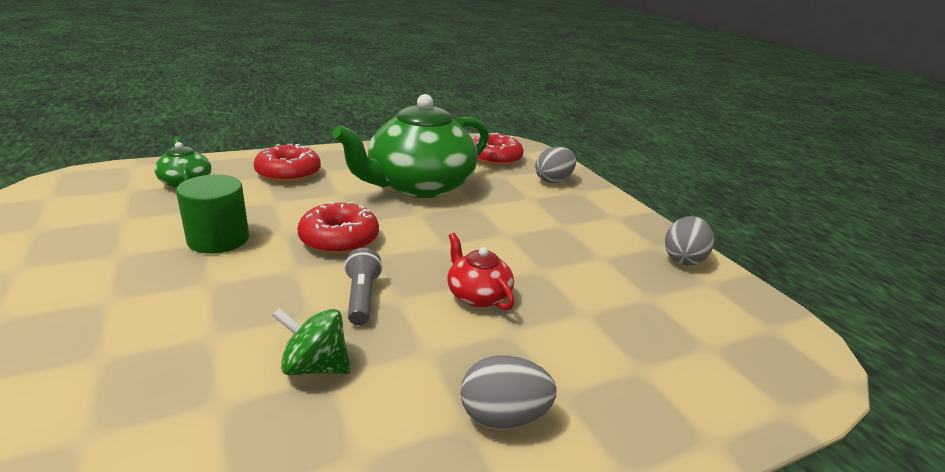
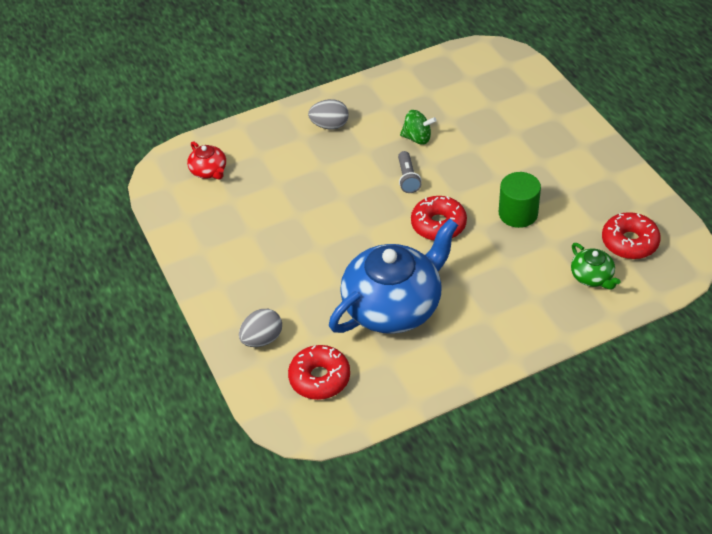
camera: 175 degrees left, 20 degrees up
(288, 173) = (517, 306): red donut -> red donut (629, 242)
(419, 186) = (394, 305): green teapot -> blue teapot
(477, 295) = (340, 188): red teapot -> red teapot (209, 171)
(683, 259) = (189, 238): grey egg -> none

